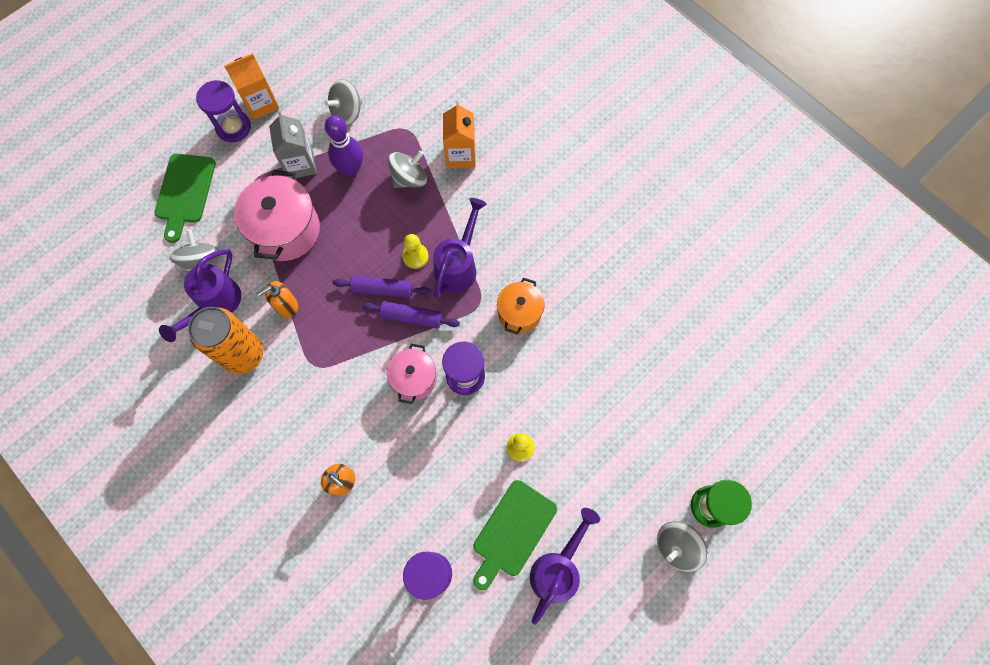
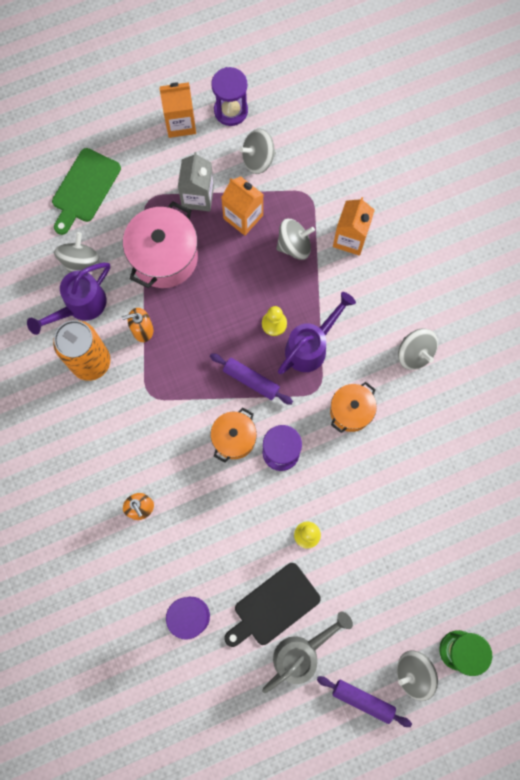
camera: 20 degrees right, 5 degrees up
(233, 127) = (148, 139): purple hourglass -> purple hourglass (231, 110)
(351, 168) = (243, 217): purple bowling pin -> orange carton
(382, 289) = (233, 345): purple rolling pin -> purple rolling pin (363, 700)
(414, 379) = (234, 438): pink pot -> orange pot
(512, 531) = (273, 606): green cutting board -> black cutting board
(558, 568) = (302, 653): purple watering can -> grey watering can
(560, 239) = (414, 353): none -> grey spinning top

